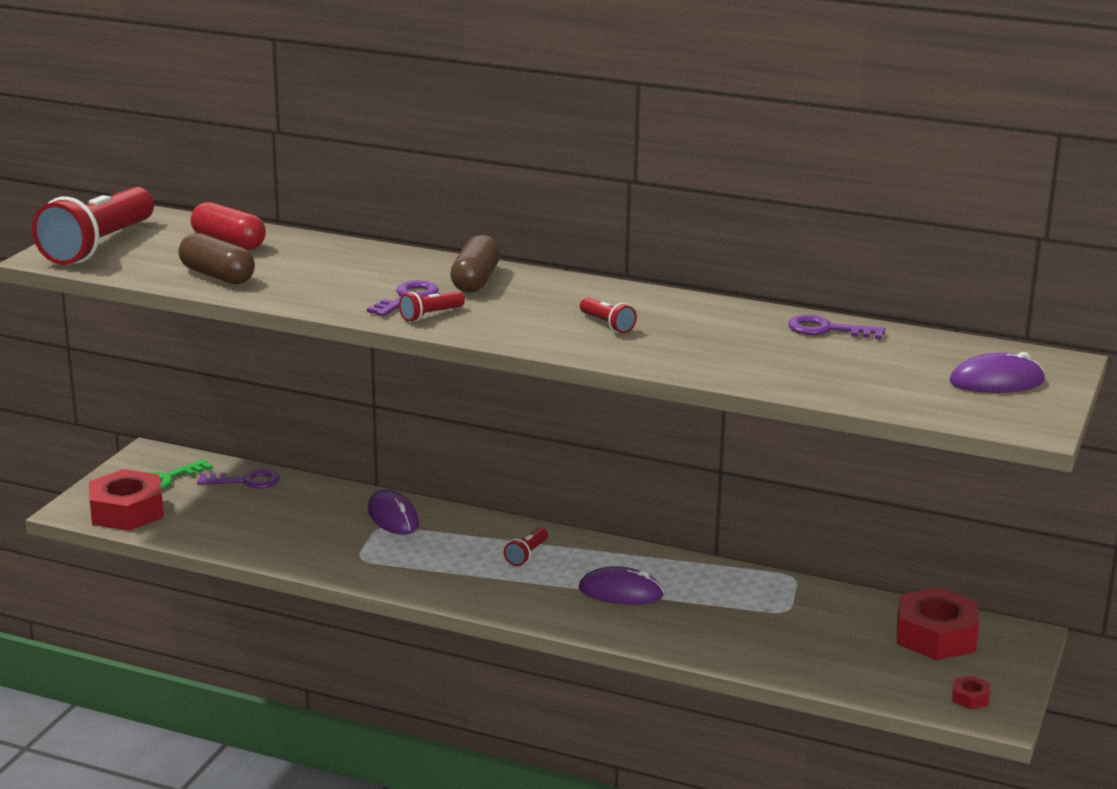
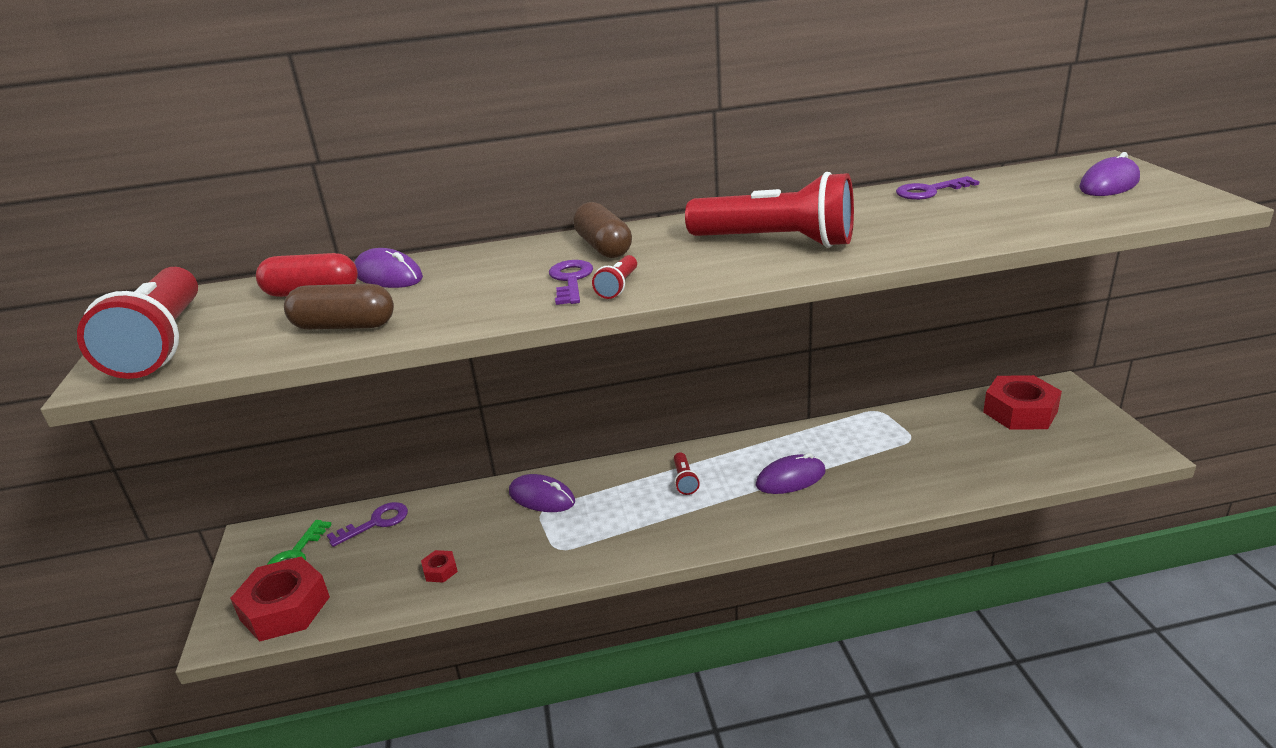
camera: 30 degrees left, 5 degrees up
(294, 247) = (388, 276): none -> purple mouse
(607, 325) = (776, 242): red flashlight -> red flashlight, size x2.41
(970, 698) = (1109, 446): red nut -> red nut (440, 570)

